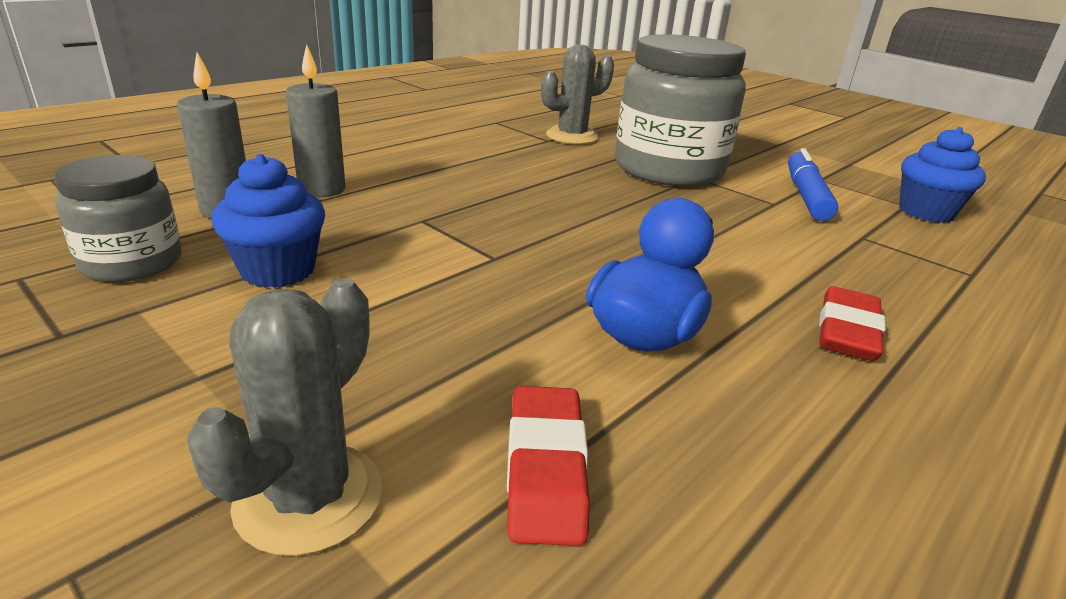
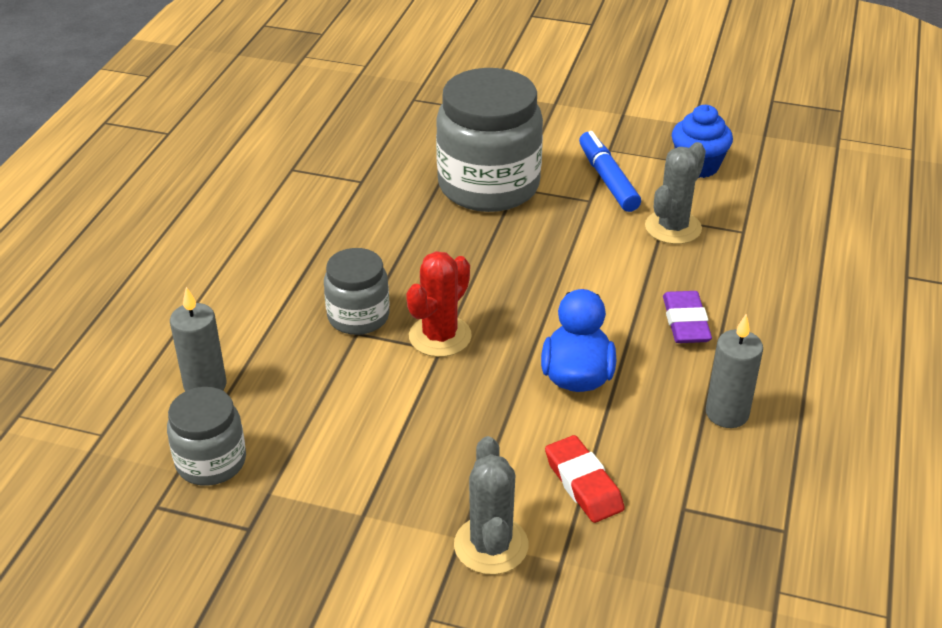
camera: 25 degrees left, 10 degrees up
(278, 270) = (314, 424): blue cupcake -> none
(322, 189) = (247, 332): grey candle -> grey candle (727, 413)
(439, 210) = (358, 316): none -> grey jar
(506, 248) = (440, 336): none -> red cactus
(572, 136) = (377, 166): grey cactus -> grey cactus (673, 227)
(846, 332) = (685, 322): red eraser -> purple eraser

